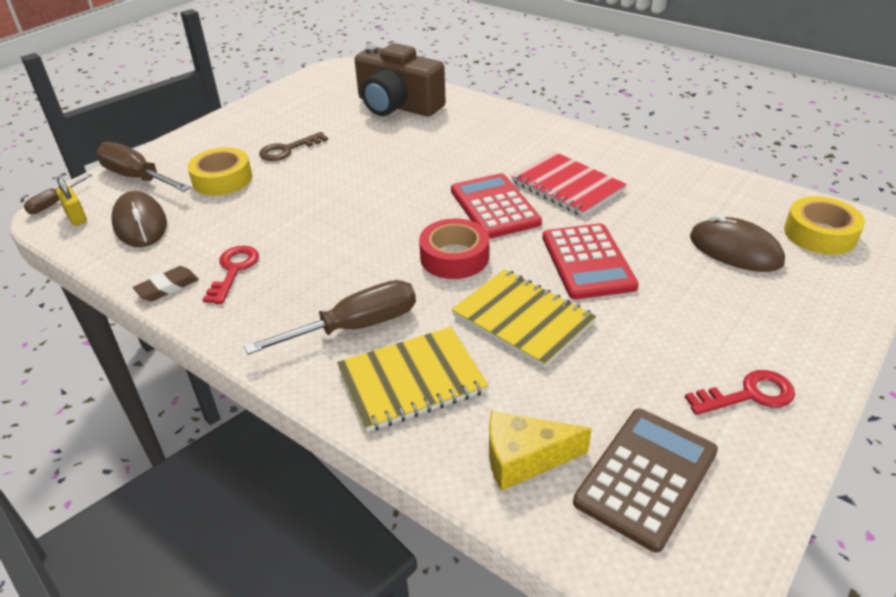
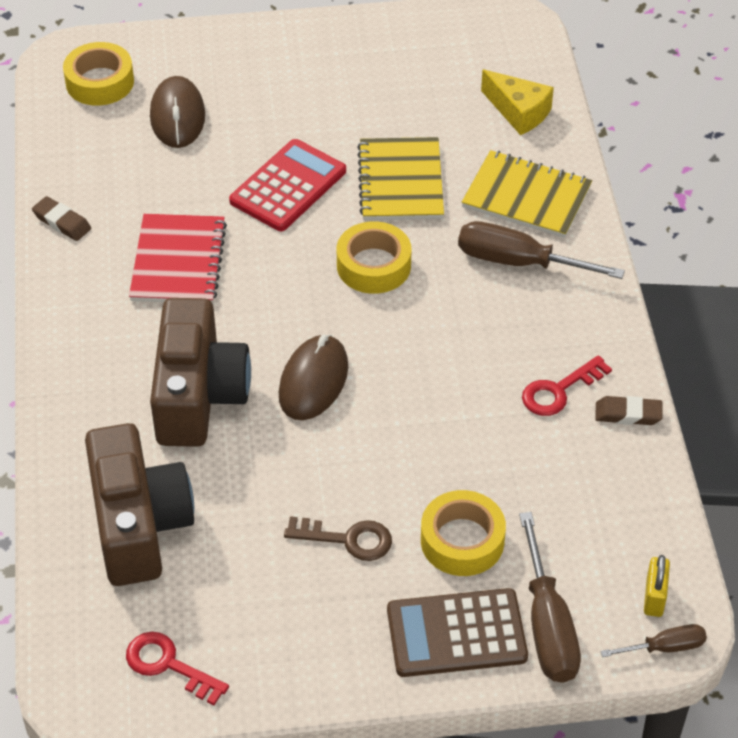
camera: 135 degrees left, 10 degrees up
(140, 224) = (597, 528): brown mouse -> brown mouse (313, 381)
(449, 150) = (198, 395): none -> brown camera
(454, 257) = (373, 265): red tape -> yellow tape
(494, 207) = (269, 289): red calculator -> none
(646, 477) = (469, 62): brown calculator -> brown calculator (456, 634)
(660, 163) = (62, 222): none -> brown eraser
(749, 395) = (349, 50): red key -> red key (168, 665)

